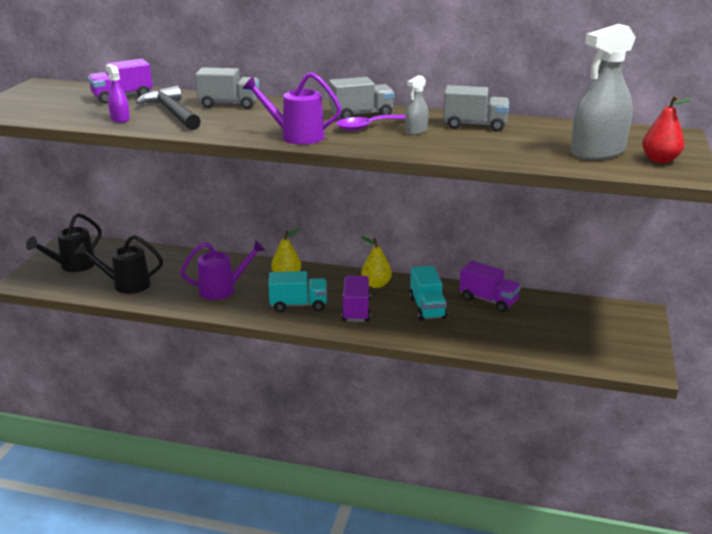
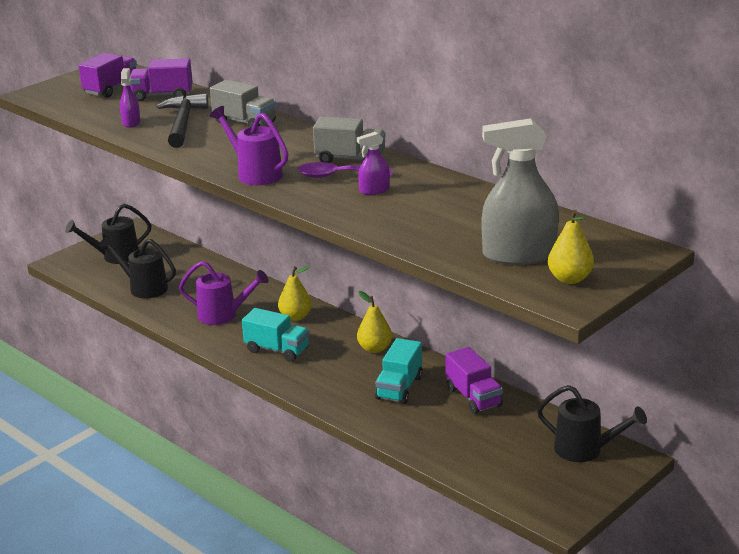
camera: 30 degrees right, 0 degrees up
(356, 310) = (326, 370): purple truck -> purple truck (111, 89)
(416, 131) = (374, 190): grey spray bottle -> purple spray bottle
(475, 125) = (443, 195): grey truck -> none
(606, 315) = (585, 450): none -> black watering can
(660, 160) = (570, 279): red pear -> yellow pear

